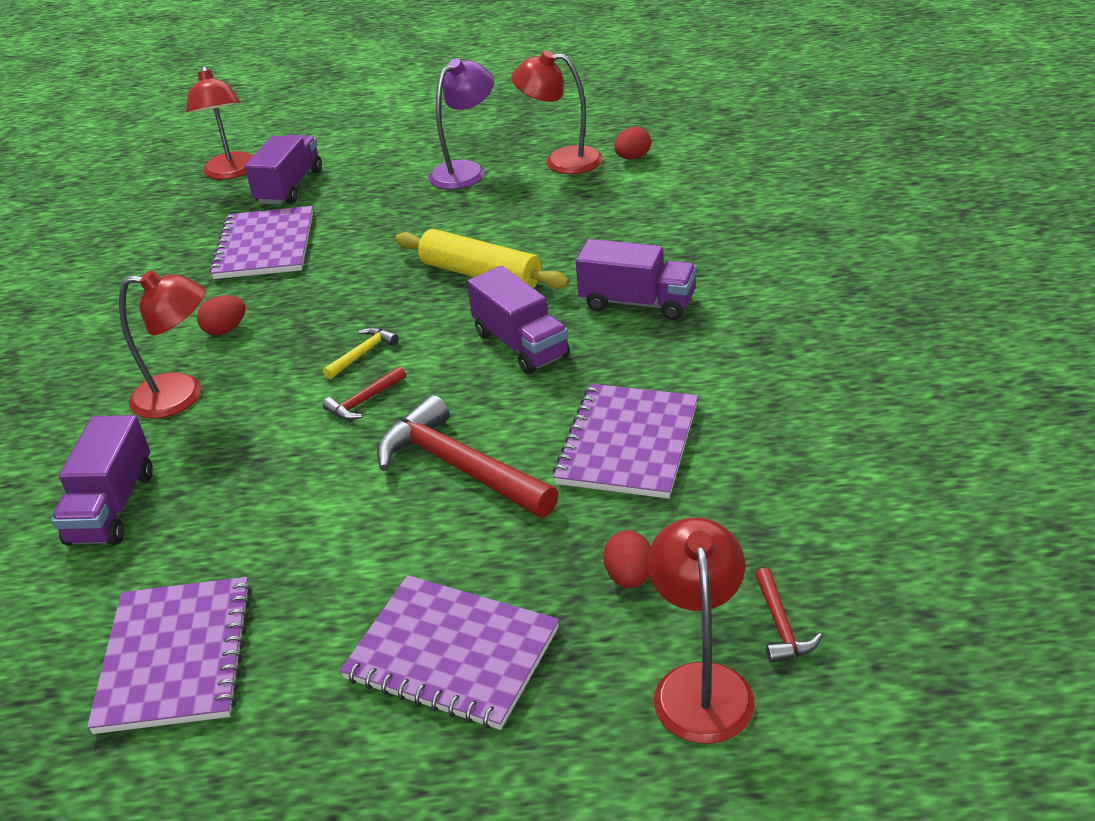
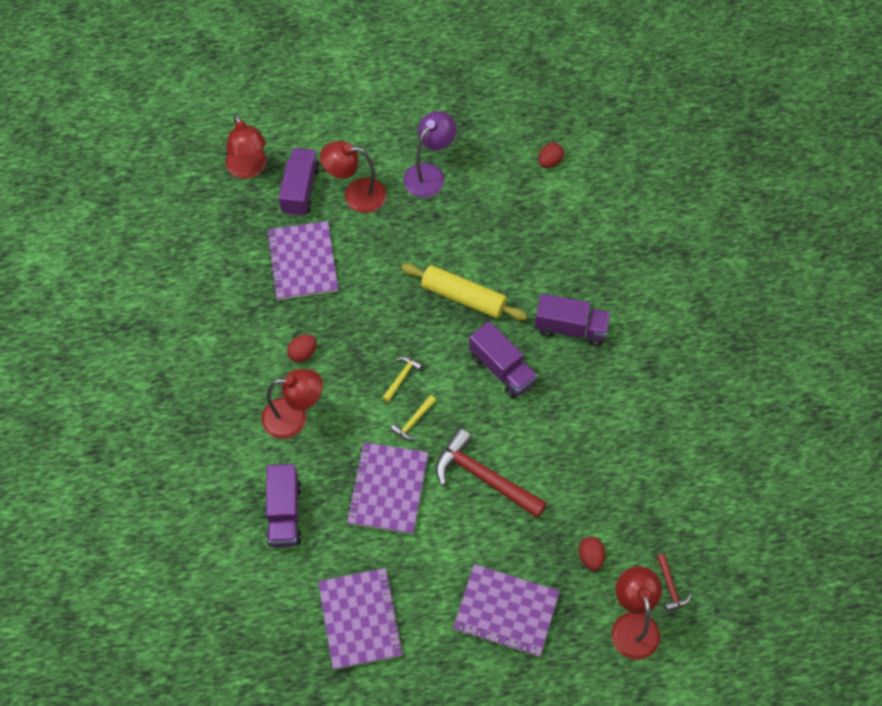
camera: 10 degrees left, 25 degrees up
(364, 401) = (413, 421): red hammer -> yellow hammer
(561, 161) = (498, 164): red lamp -> red lamp (356, 195)
(628, 443) = (579, 456): purple notebook -> purple notebook (388, 489)

